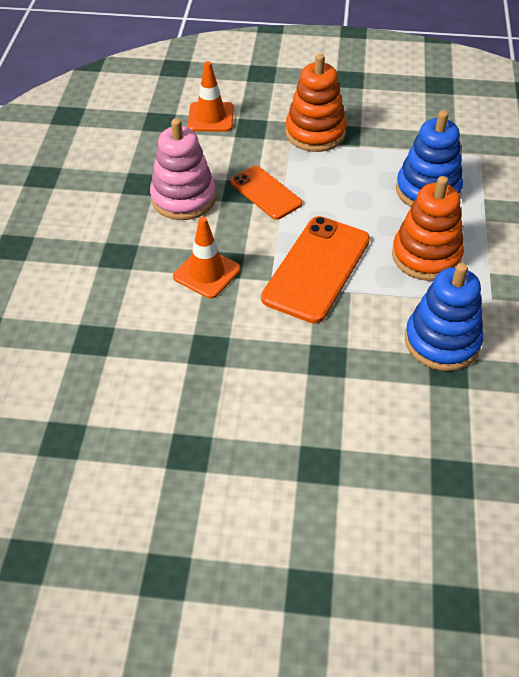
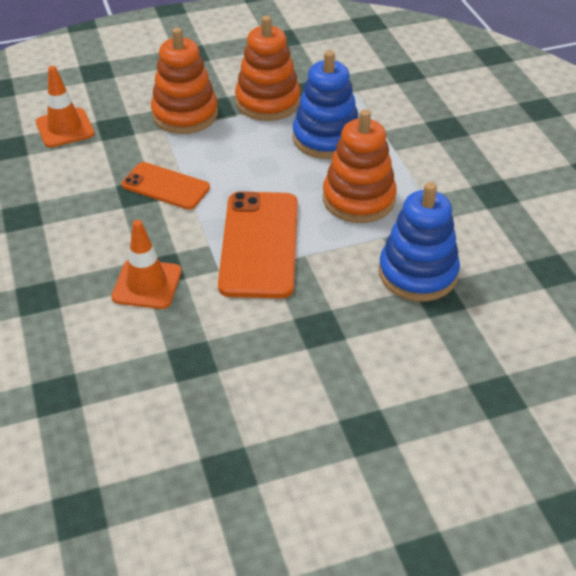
camera: 25 degrees left, 5 degrees down
(183, 198) = (79, 217): pink stacking toy -> none
(393, 141) = (268, 102): none -> orange stacking toy

